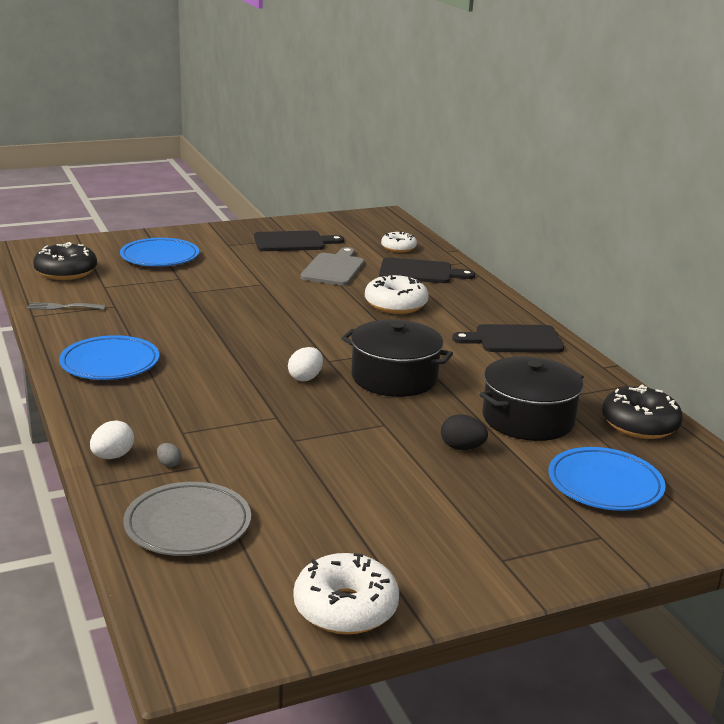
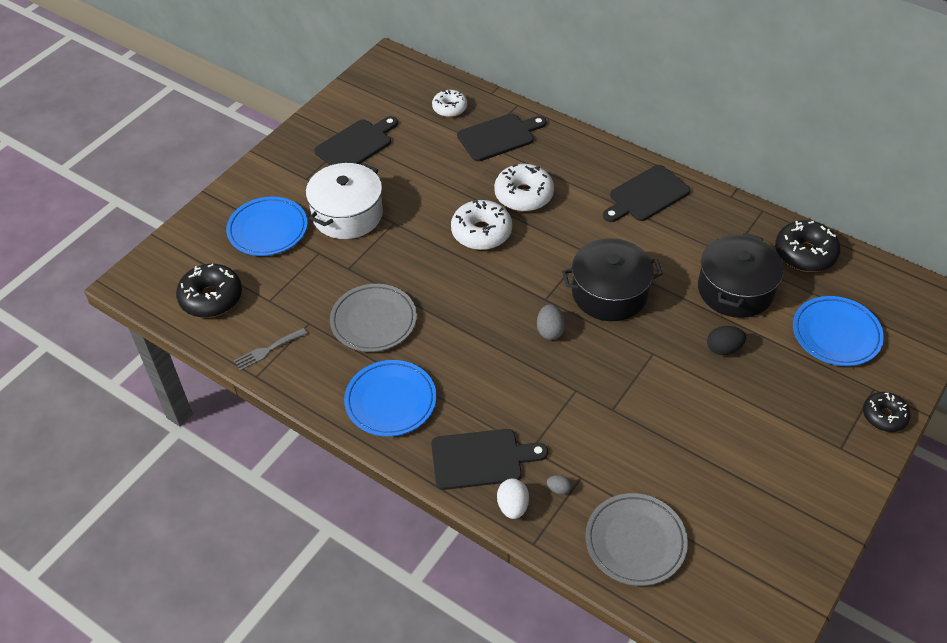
camera: 30 degrees left, 25 degrees up
(130, 420) = (481, 459): none -> black cutting board
(165, 322) = (373, 321): none -> grey plate
(231, 269) = (347, 214): none -> white pot
(305, 378) = (550, 331): white egg -> grey egg
(334, 268) = (429, 168): grey cutting board -> none
(345, 608) = (797, 552): white donut -> white donut (481, 232)
(587, 559) = (884, 416): none -> black donut

